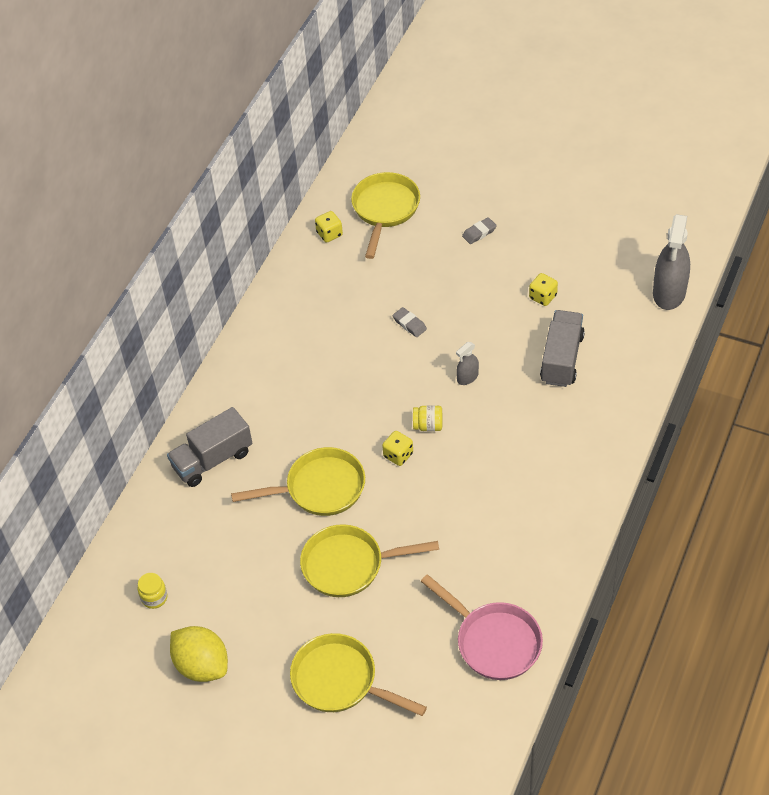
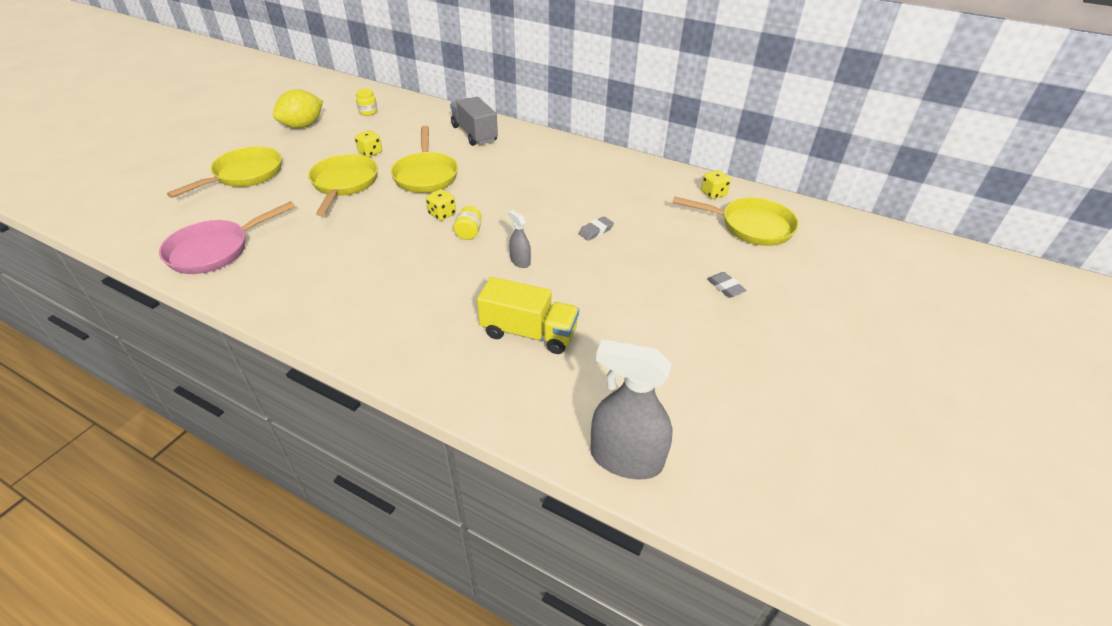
camera: 90 degrees right, 10 degrees down
(543, 297) = (626, 328): yellow dice -> yellow dice (370, 152)
(561, 359) = (529, 333): grey truck -> yellow truck

